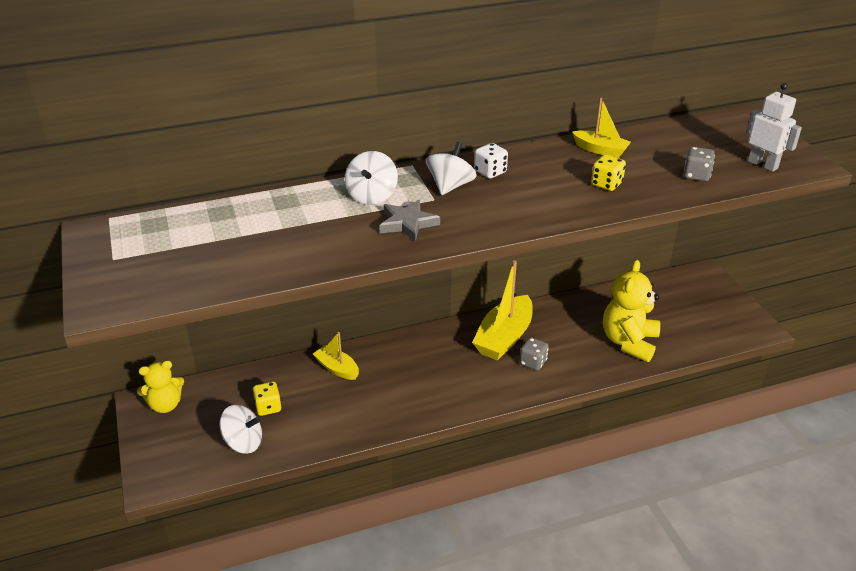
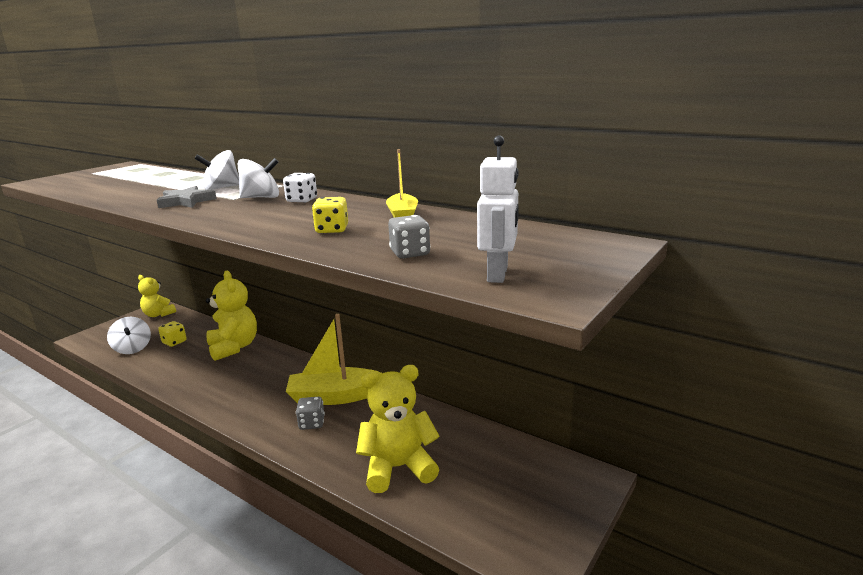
camera: 55 degrees right, 15 degrees down
(337, 368) = (234, 347): yellow boat -> yellow teddy bear

